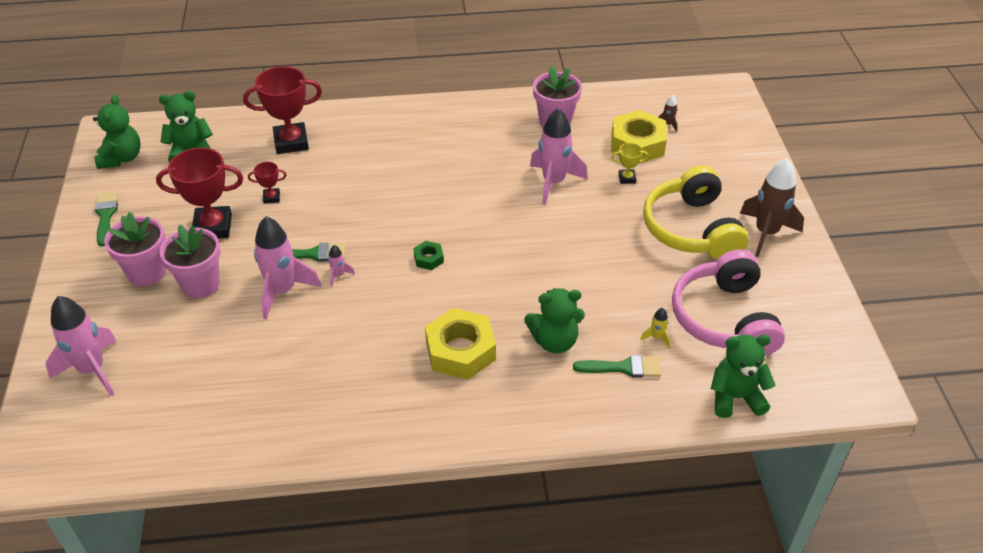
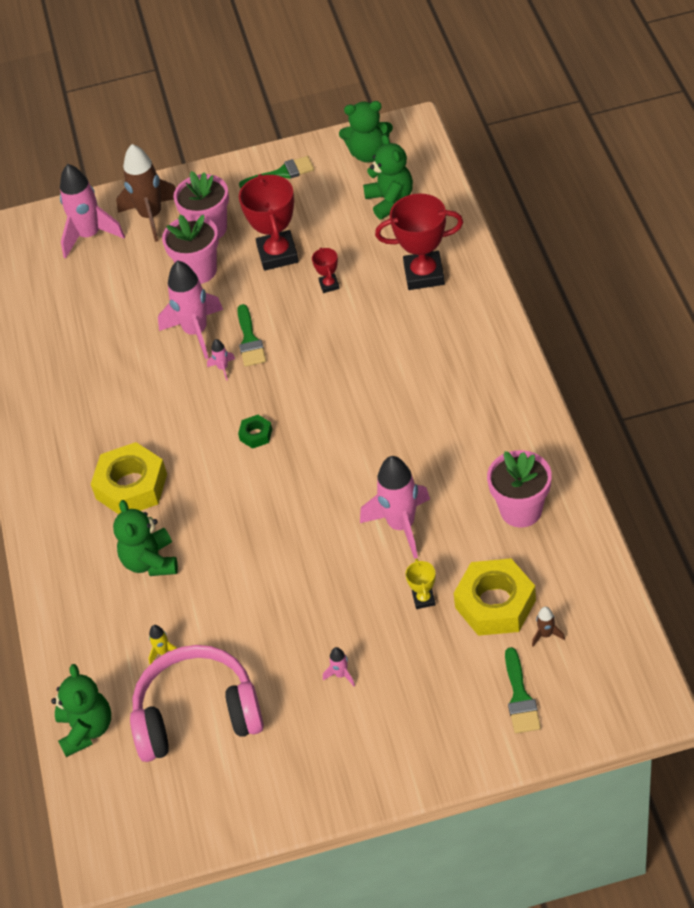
camera: 90 degrees right, 5 degrees up
(291, 142) = (424, 274): red trophy -> red trophy turned 75 degrees counterclockwise
(623, 367) = (119, 625): green brush -> green brush (520, 697)
(691, 229) = (341, 675): yellow headphones -> pink rocket
(766, 233) = (346, 756): brown rocket -> brown rocket (151, 216)

